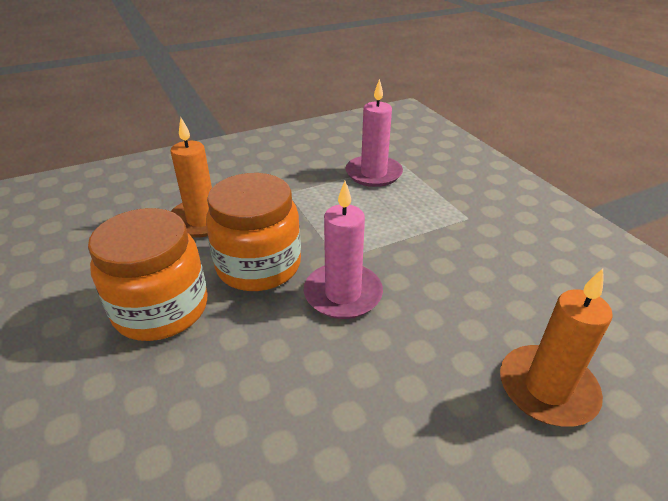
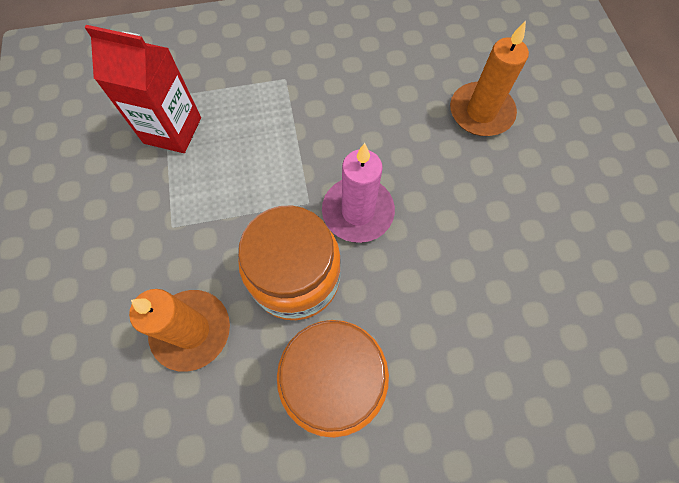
camera: 75 degrees left, 30 degrees up
(373, 174) = (172, 130): pink candle -> red carton

